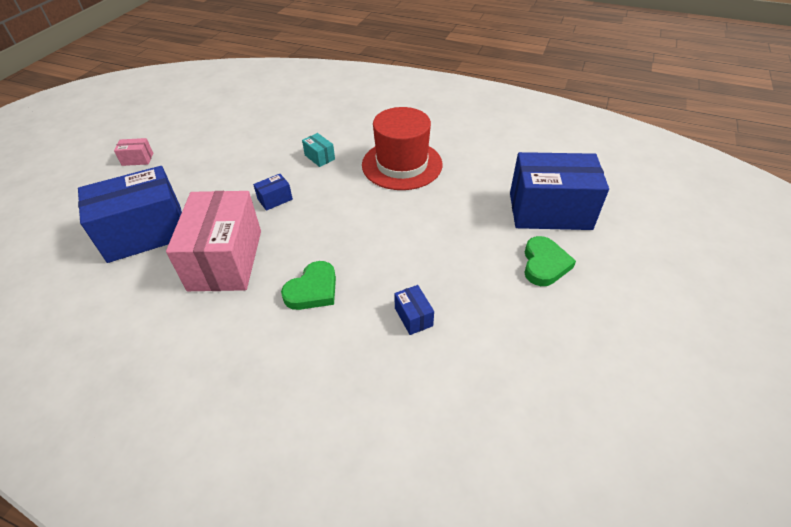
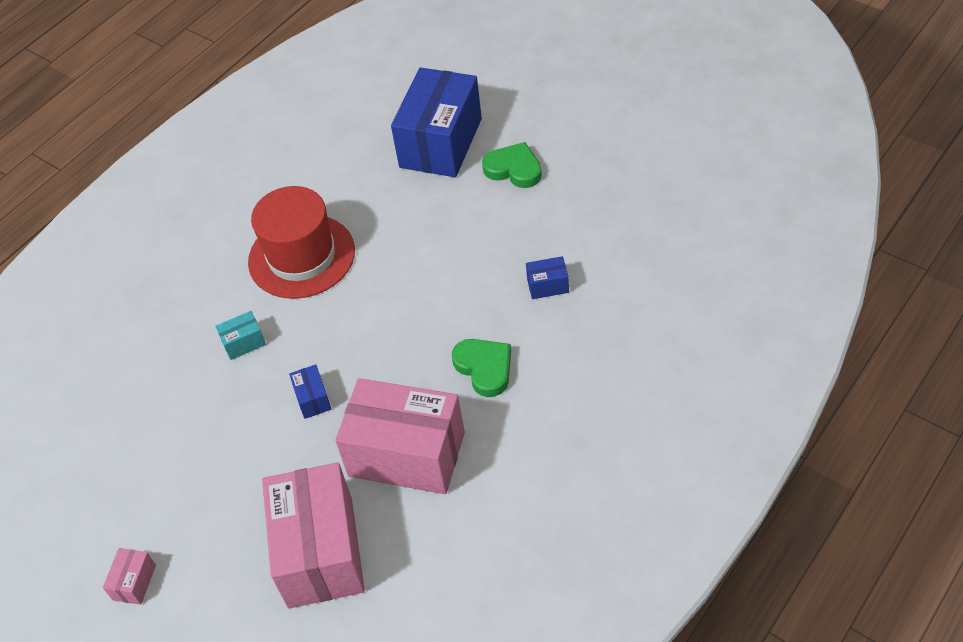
camera: 70 degrees left, 5 degrees up
(145, 233) = (320, 551): blue box -> pink box

